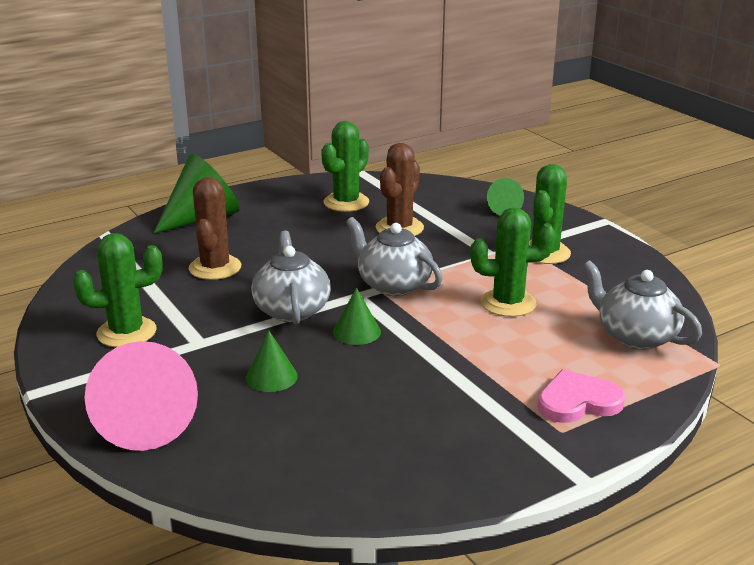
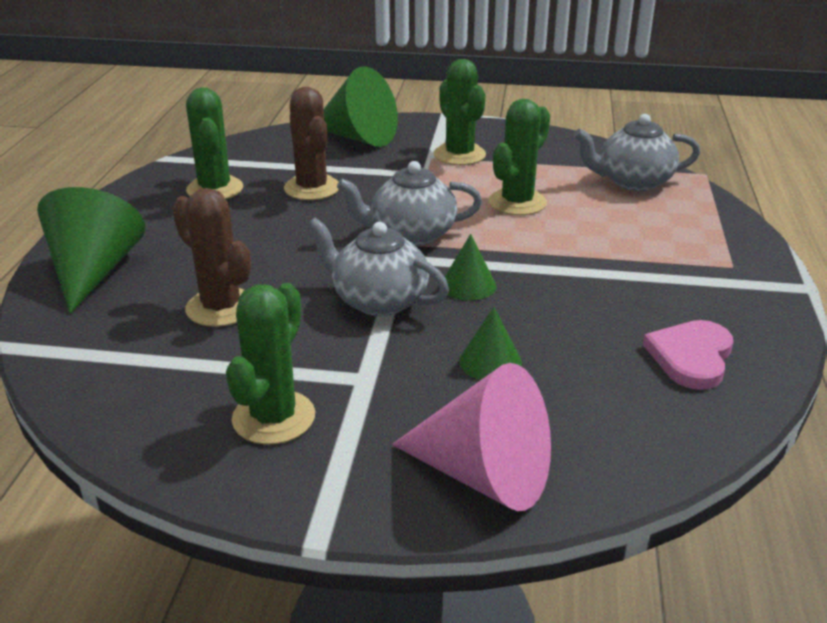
camera: 50 degrees left, 5 degrees up
(501, 209) = (358, 137): green cone -> green cone, size x1.90
(578, 401) = (698, 242): pink heart -> pink heart (691, 357)

